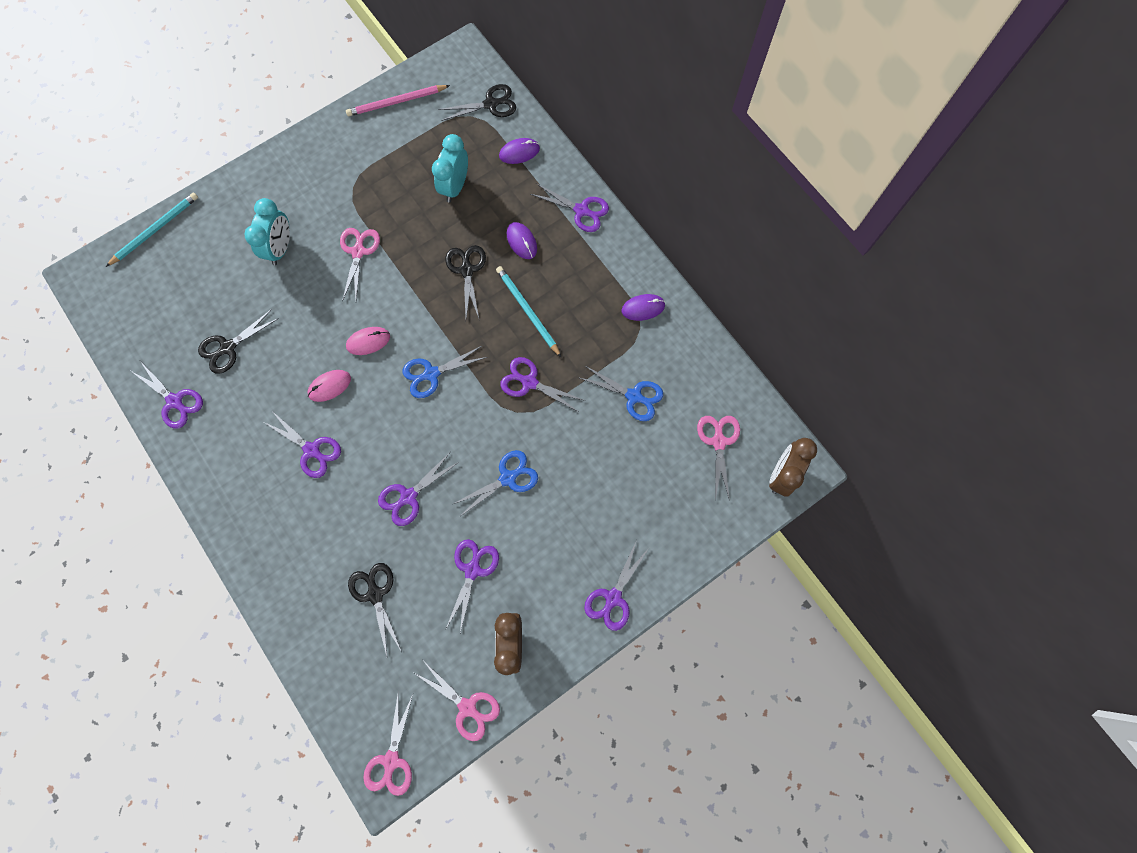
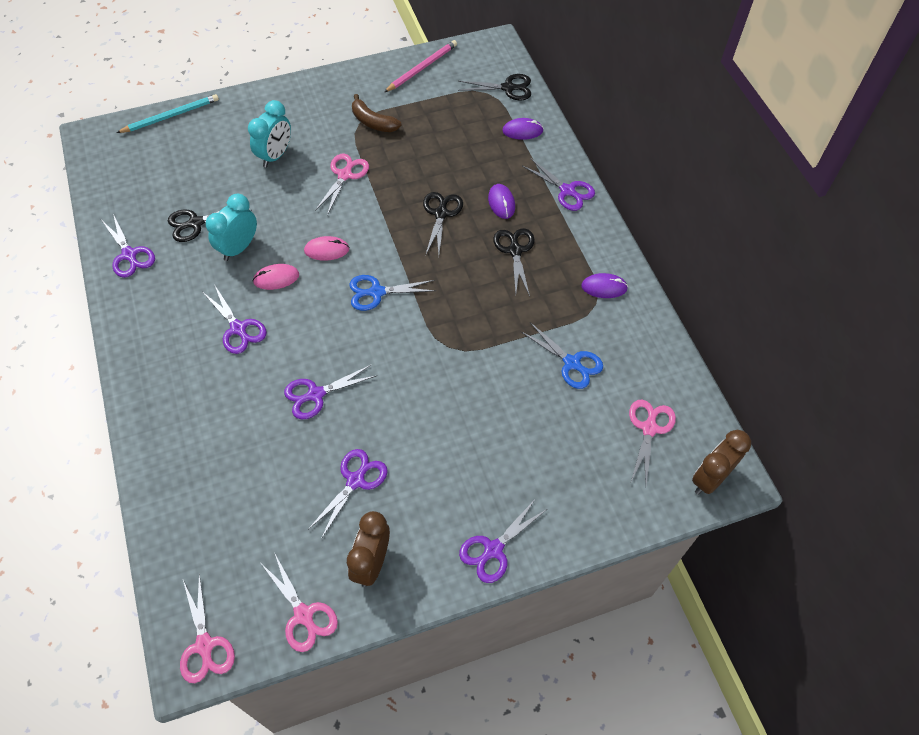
camera: 15 degrees right, 15 degrees down
(367, 182) = (373, 122): none -> brown banana
(375, 594) = (250, 475): black scissors -> black scissors (515, 250)
(391, 761) = (205, 646): pink scissors -> pink scissors turned 45 degrees counterclockwise
(396, 102) = (422, 68): pink pencil -> pink pencil turned 135 degrees clockwise
(455, 186) = (453, 144): turquoise clock -> turquoise clock (239, 248)
(508, 478) = (420, 404): blue scissors -> none
(527, 311) = (488, 262): turquoise pencil -> none
(529, 382) = (470, 324): purple scissors -> none

